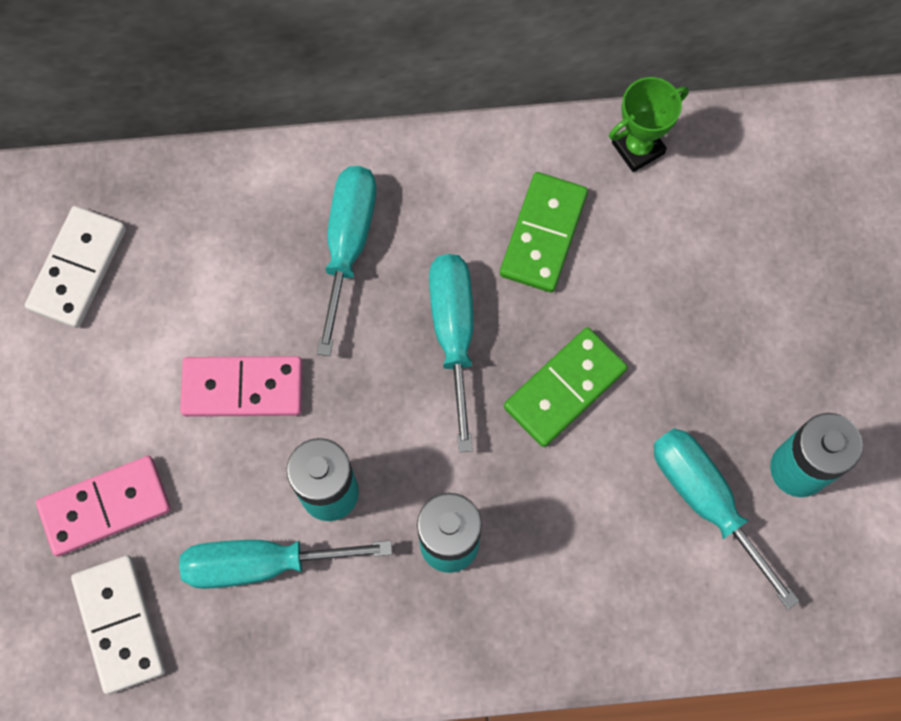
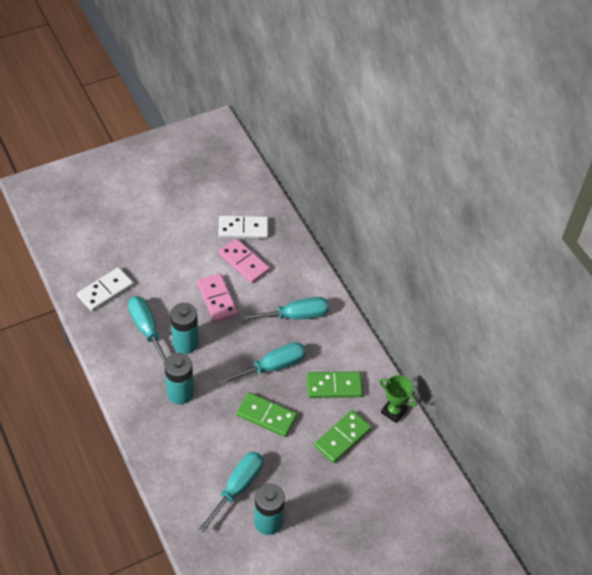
camera: 65 degrees right, 20 degrees down
(105, 506) = (150, 270): pink domino -> pink domino (244, 262)
(663, 263) = (342, 438): none -> green domino

